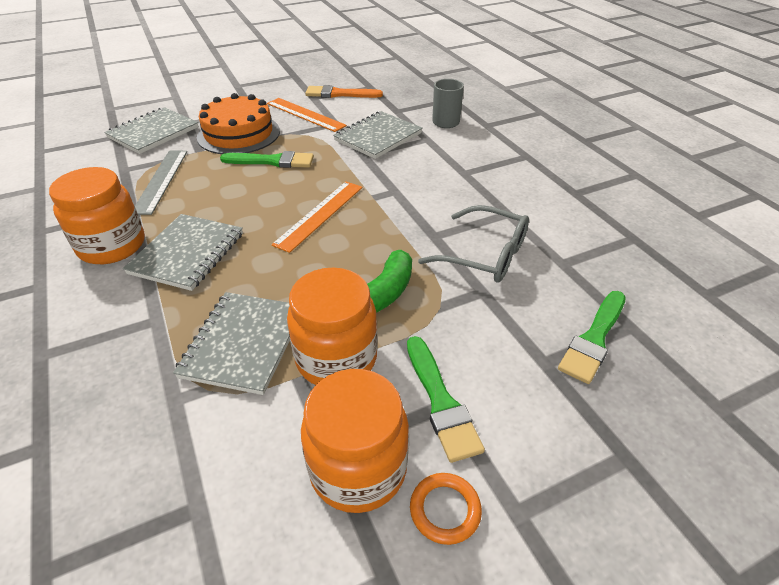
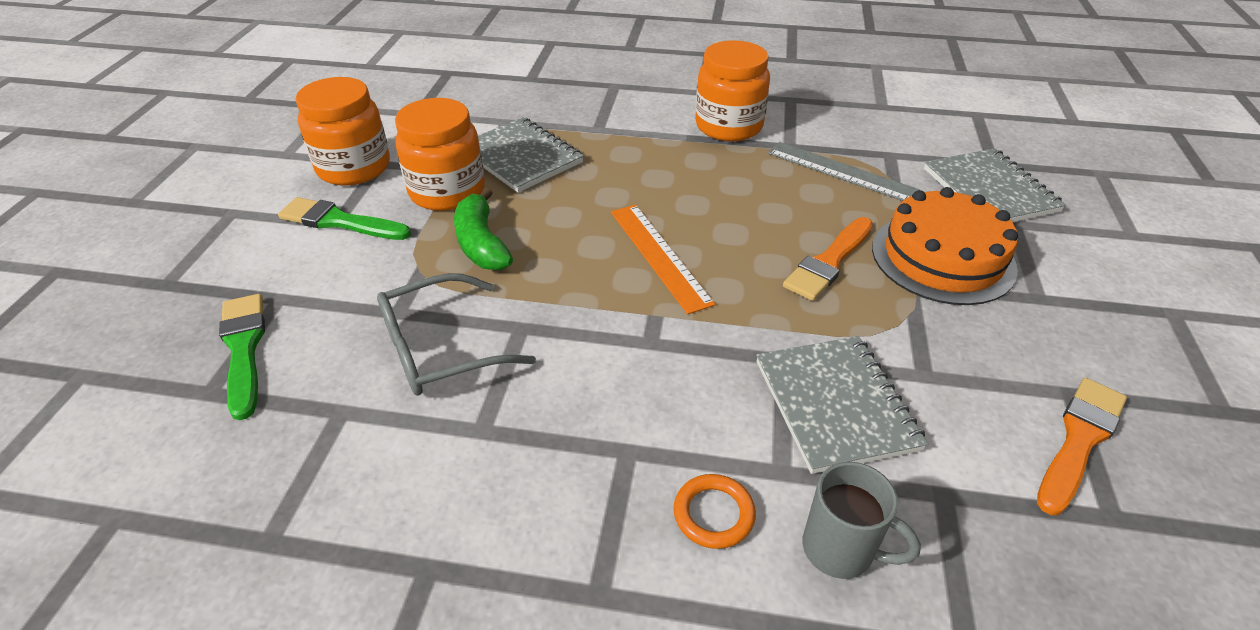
camera: 125 degrees right, 0 degrees up
(187, 253) = (674, 159): grey notebook -> none
(272, 161) = (829, 262): green brush -> orange brush
(305, 114) = (987, 351): orange ruler -> none
(445, 510) = (280, 187): orange ring -> orange ring (713, 514)

